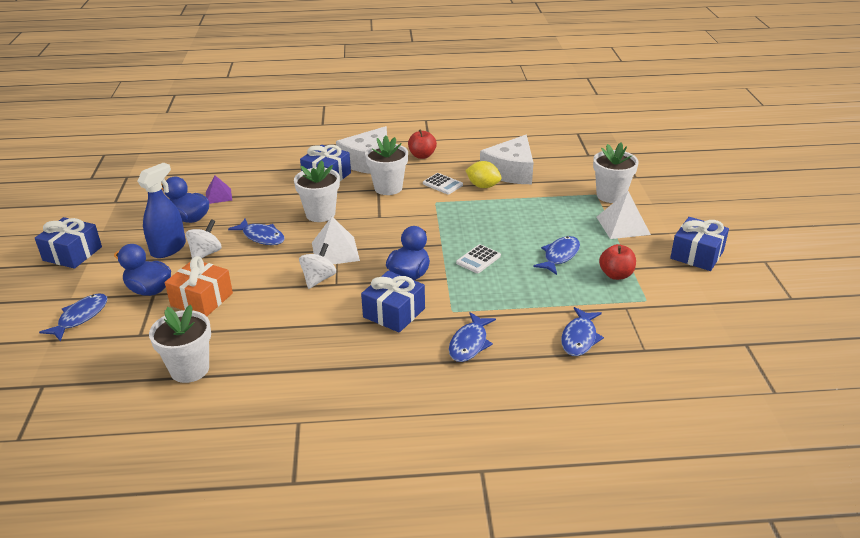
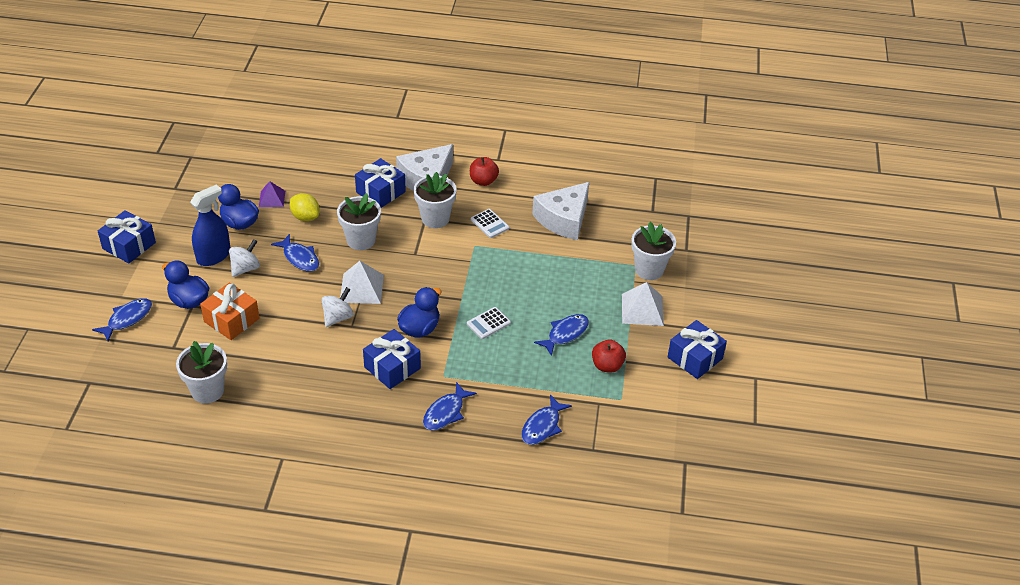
camera: 10 degrees right, 10 degrees up
(483, 186) = (528, 234): yellow lemon -> yellow lemon (305, 217)

